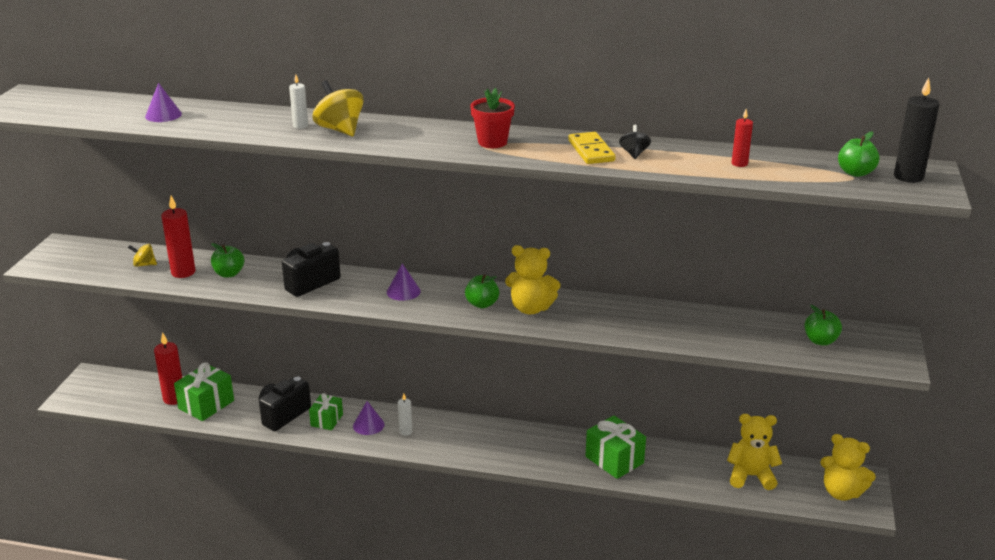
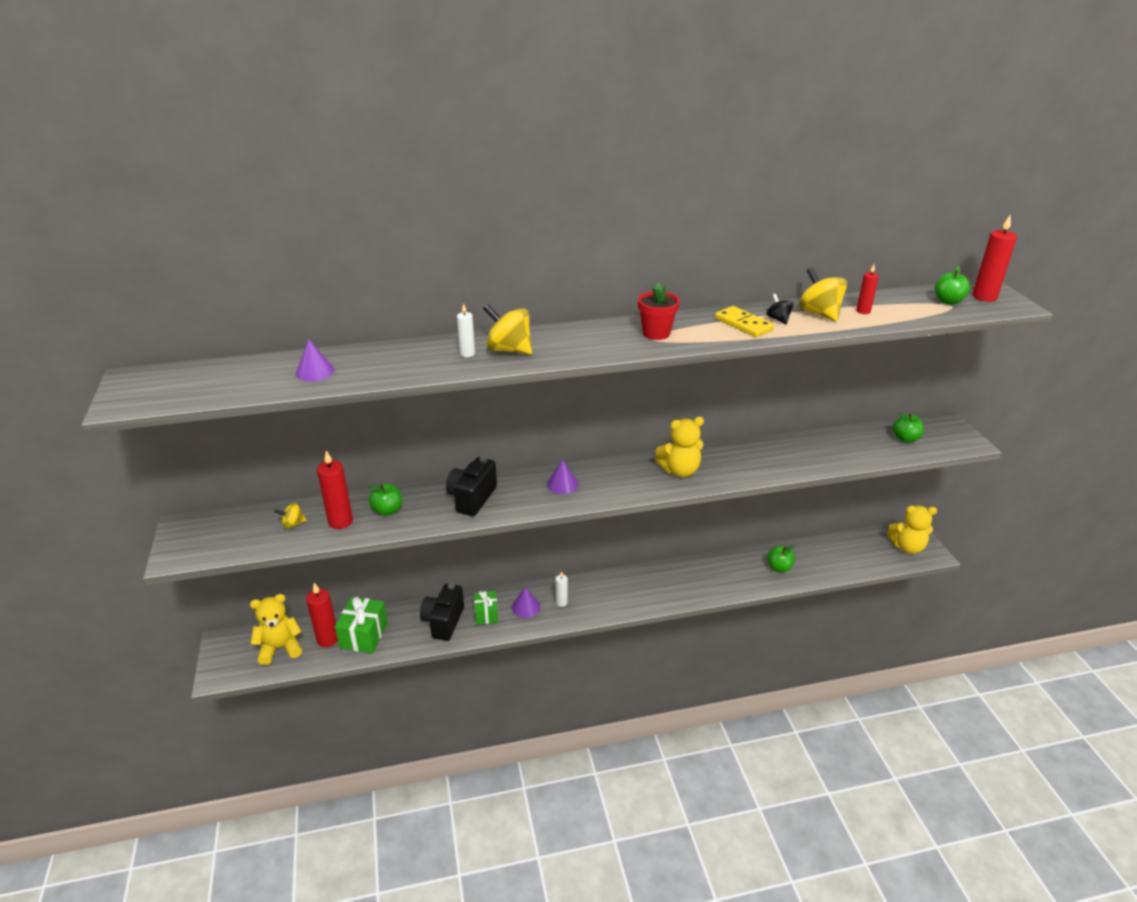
camera: 25 degrees left, 5 degrees up
(482, 304) = (638, 477): green apple -> green apple (779, 567)
(614, 460) = (739, 573): green gift -> none
(686, 157) = (819, 313): none -> yellow spinning top
(751, 476) = (841, 554): yellow teddy bear -> yellow teddy bear (280, 648)
(908, 177) = (984, 297): black candle -> red candle

